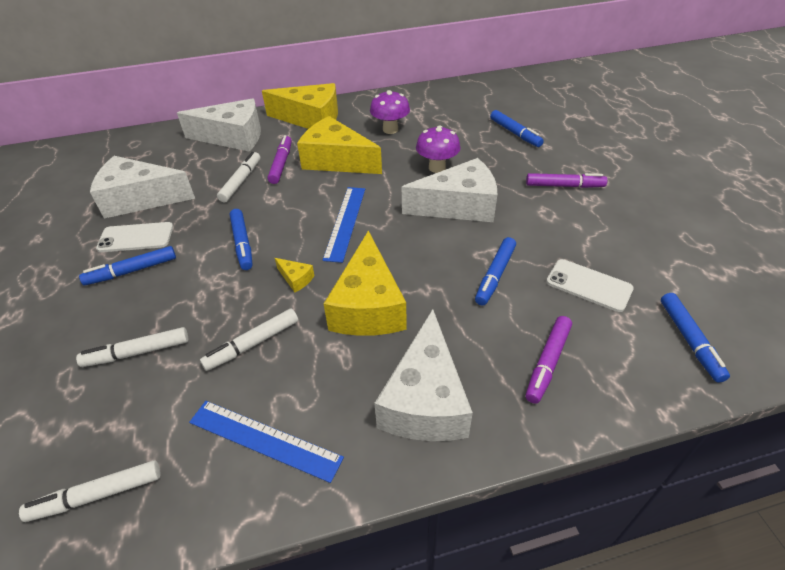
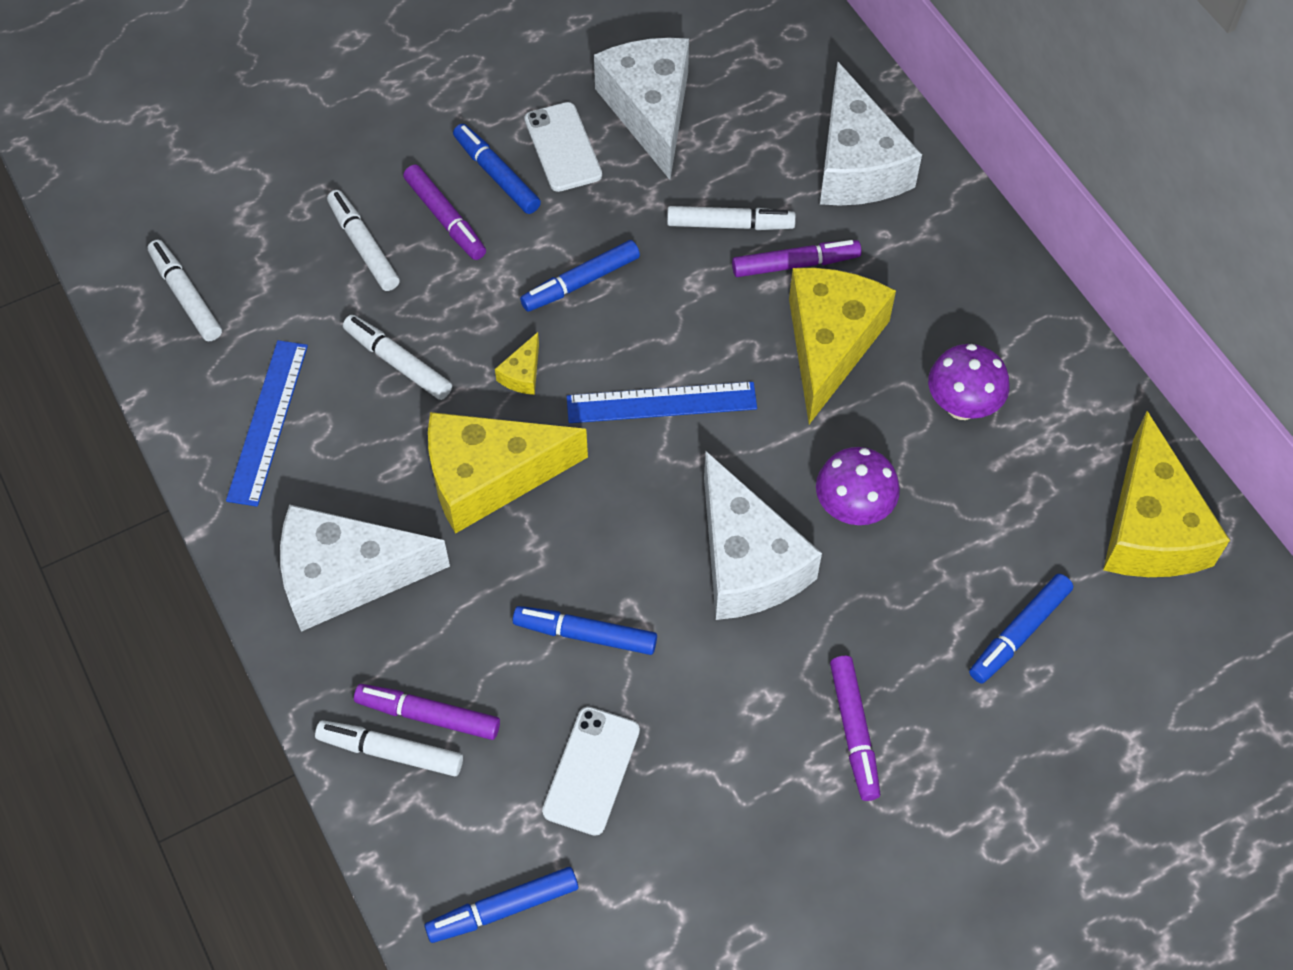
camera: 75 degrees right, 15 degrees up
(147, 302) = (445, 218): none -> purple marker
(311, 119) = (958, 263): yellow cheese -> yellow cheese (1150, 527)
(576, 389) = (390, 752): none -> white marker

